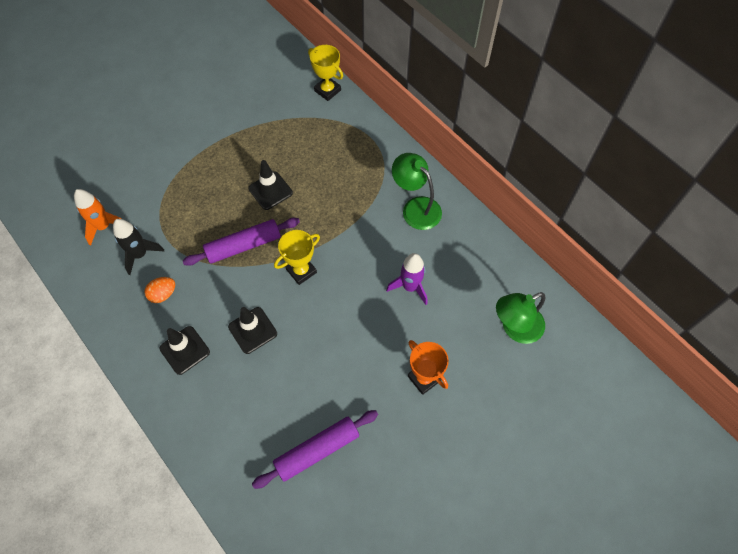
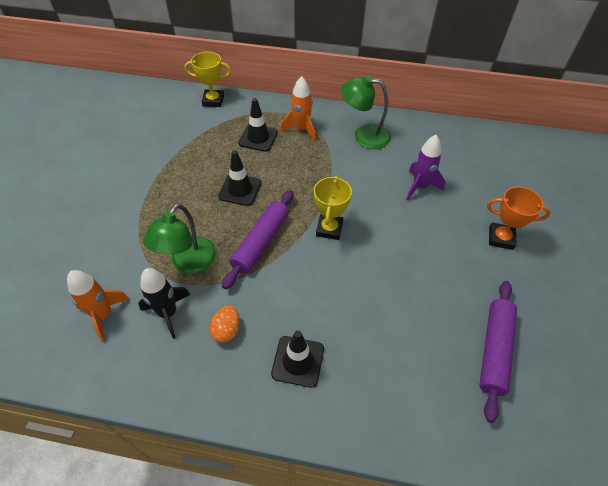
camera: 40 degrees left, 10 degrees down
(252, 330) = (339, 300): black traffic cone -> black traffic cone (258, 138)
(370, 166) = (301, 129): none -> orange rocket
(515, 328) = (513, 166): green lamp -> green lamp (189, 263)

